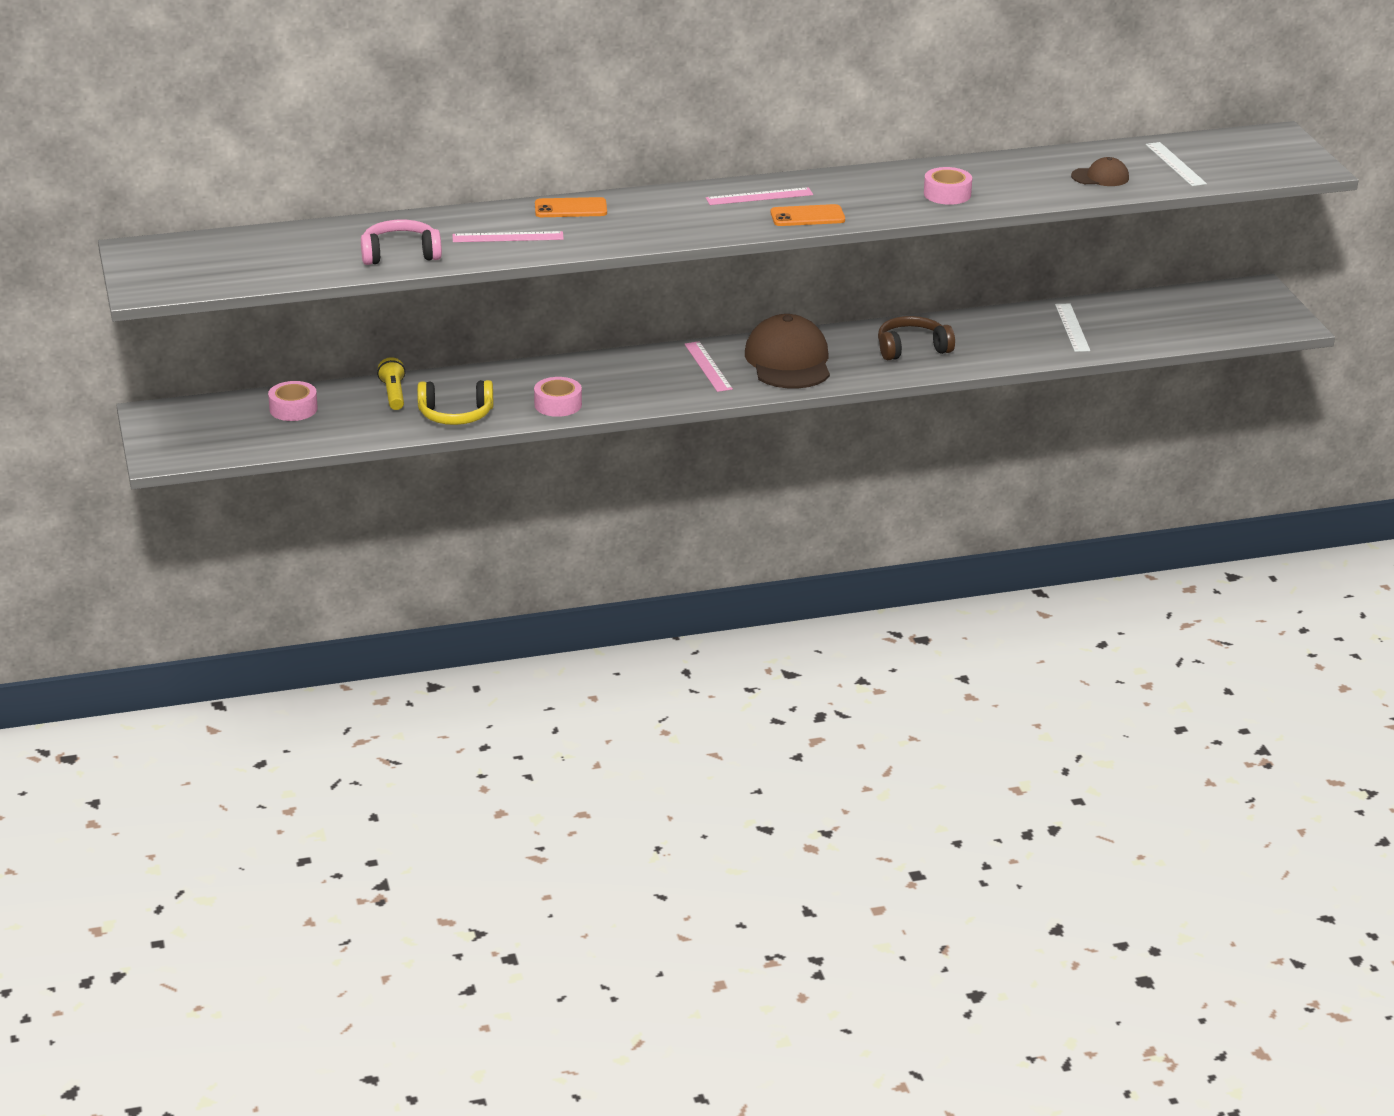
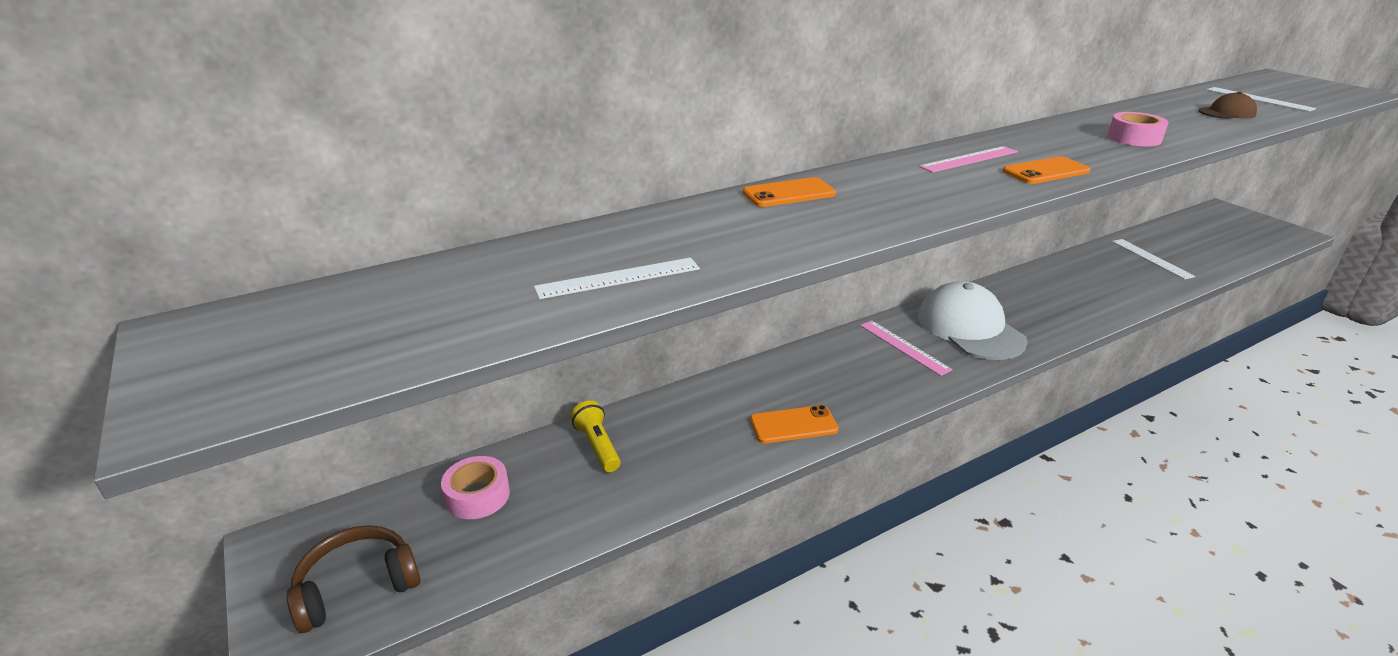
camera: 15 degrees left, 0 degrees up
(400, 254) = (618, 278): pink headphones -> white ruler
(455, 415) = (687, 464): yellow headphones -> none
(508, 237) = (746, 235): pink ruler -> none
(558, 404) = (793, 425): pink tape -> orange phone
(788, 361) = (970, 328): brown cap -> white cap
(912, 348) = (1057, 297): brown headphones -> brown headphones (357, 586)

